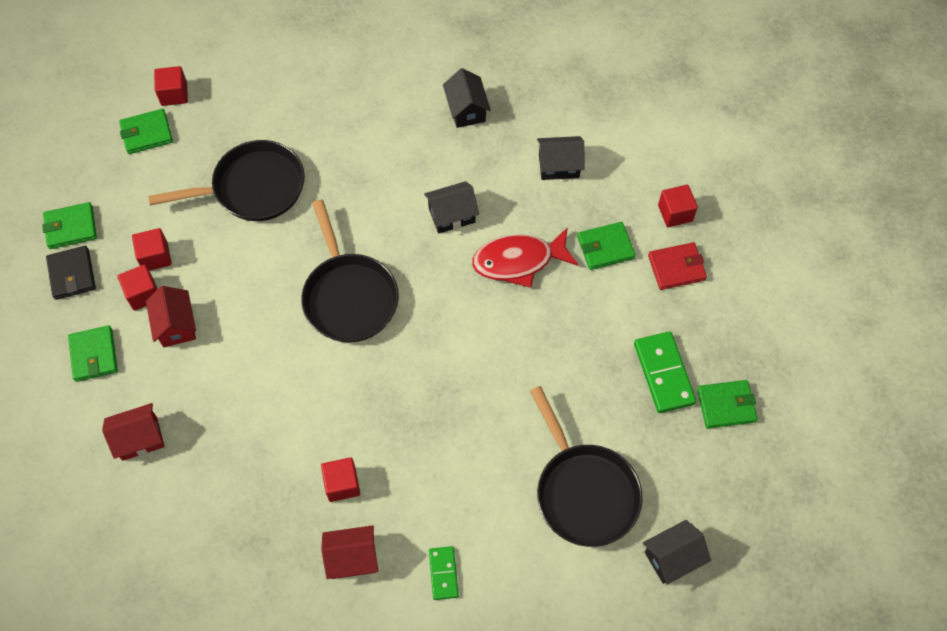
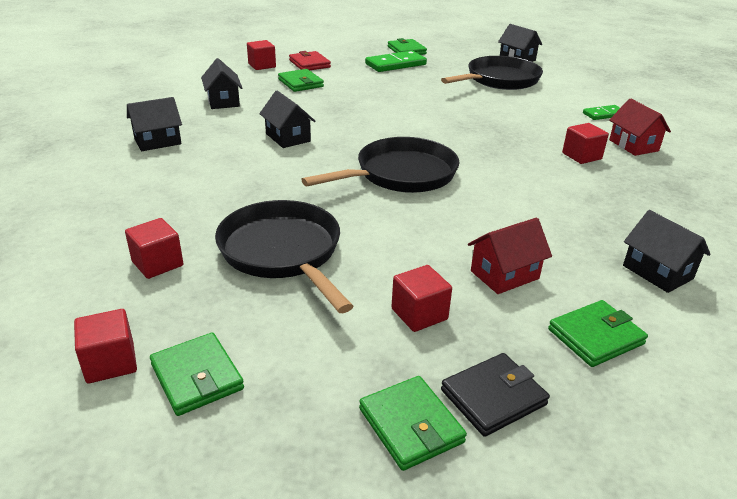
camera: 105 degrees left, 30 degrees down
(139, 438) = (657, 272): red house -> black house
(143, 294) = (480, 312): red cube -> red cube (157, 263)
(519, 261) = (326, 109): red fish -> none

